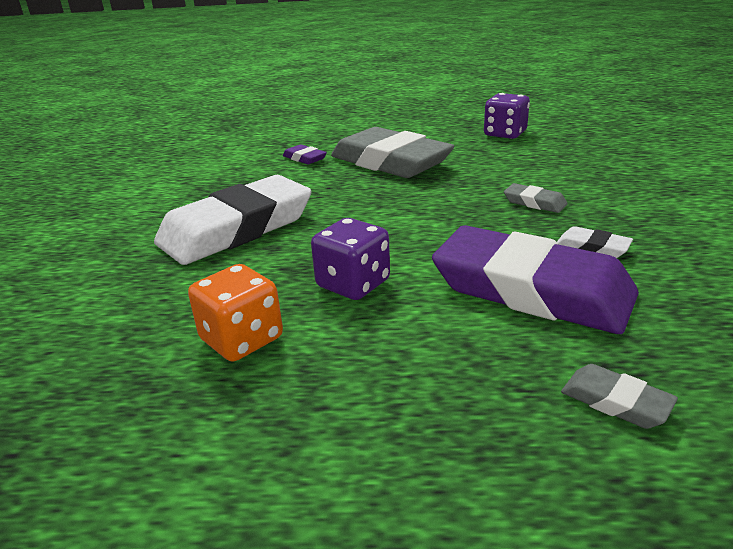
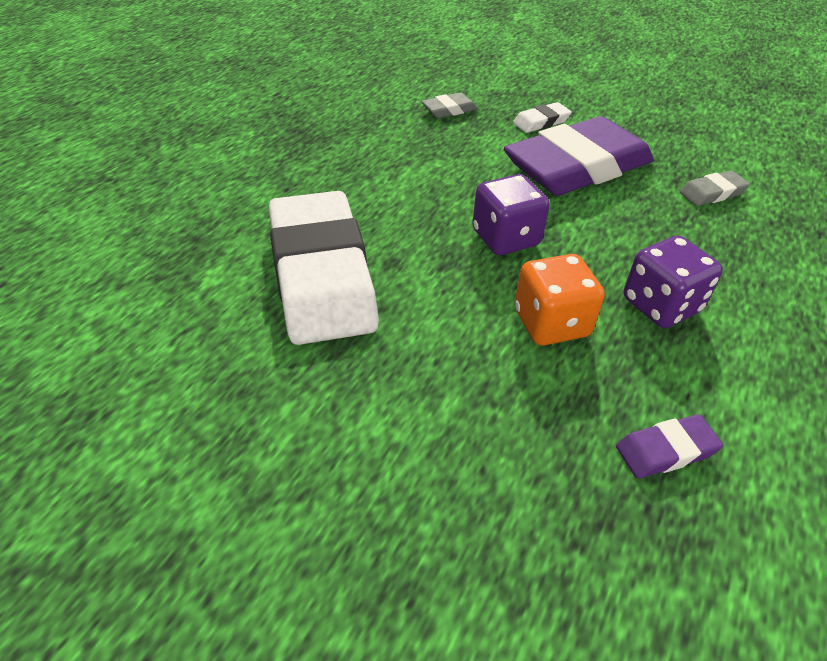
camera: 65 degrees left, 15 degrees up
(304, 158) = (180, 178): purple eraser -> purple eraser (666, 450)
(390, 162) = (272, 135): grey eraser -> none
(505, 134) = (293, 61): purple dice -> purple dice (661, 305)

